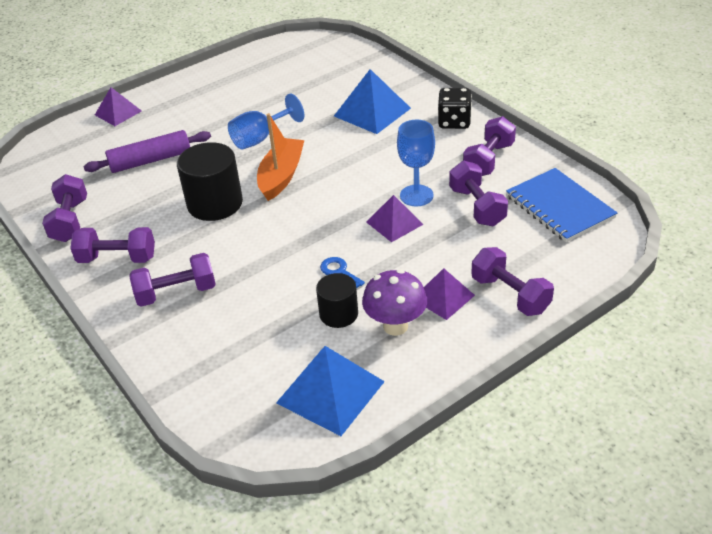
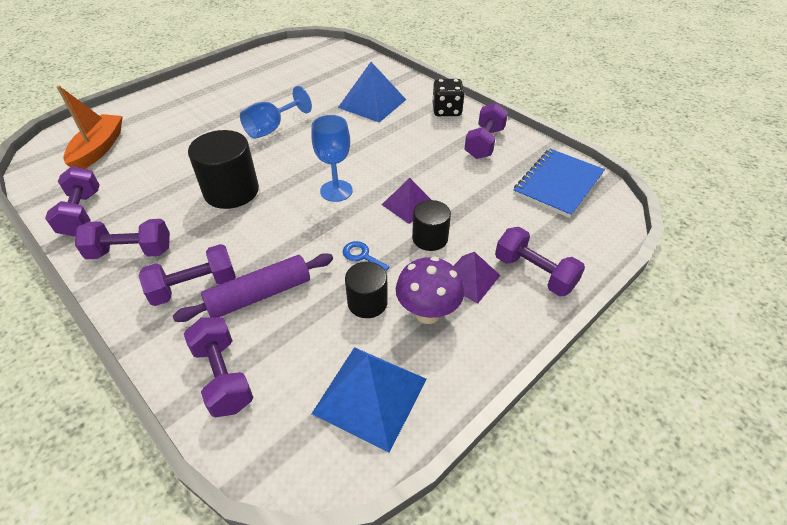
camera: 10 degrees left, 5 degrees up
(118, 113) = (134, 108): purple pyramid -> none
(150, 160) = (166, 151): purple rolling pin -> purple rolling pin (259, 295)
(281, 176) = (295, 163): orange boat -> orange boat (99, 149)
(410, 257) = (430, 238): none -> black cylinder
(416, 195) = (425, 177): blue goblet -> blue goblet (336, 191)
(477, 207) = (483, 186): purple dumbbell -> purple dumbbell (223, 376)
(559, 207) = (558, 184): blue notebook -> blue notebook turned 75 degrees clockwise

